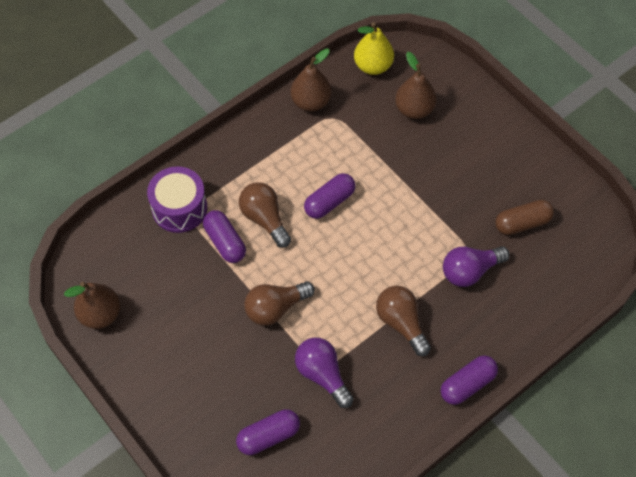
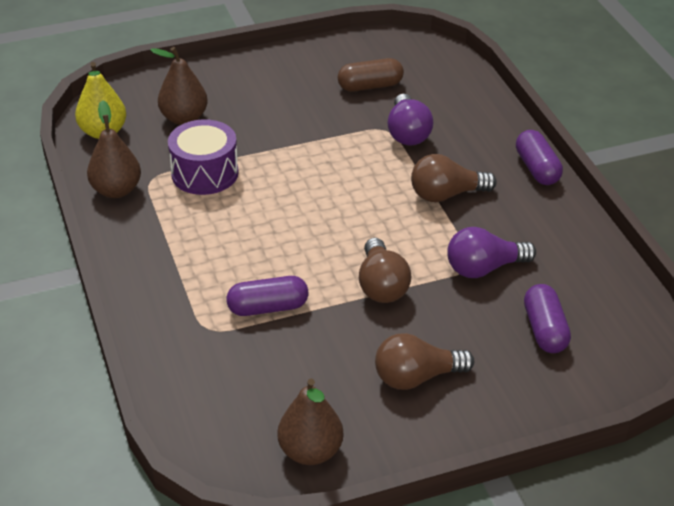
camera: 70 degrees left, 20 degrees down
(179, 208) = (193, 338): purple drum -> purple drum (205, 173)
(265, 219) = (255, 266): brown light bulb -> brown light bulb (416, 377)
(329, 202) = (264, 209): purple capsule -> none
(522, 223) = (370, 86): brown capsule -> brown capsule turned 75 degrees clockwise

